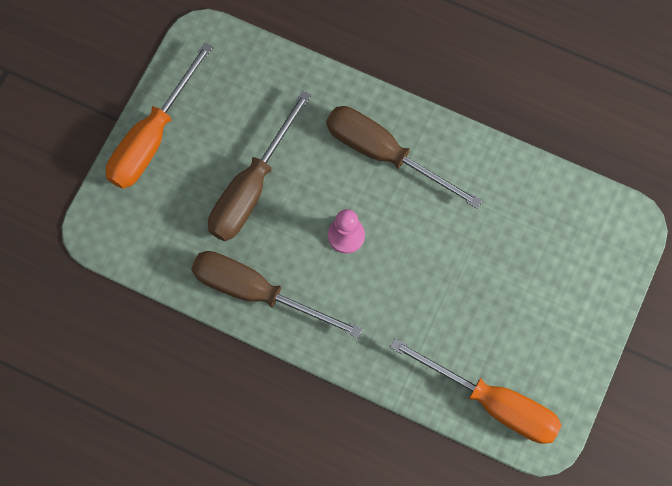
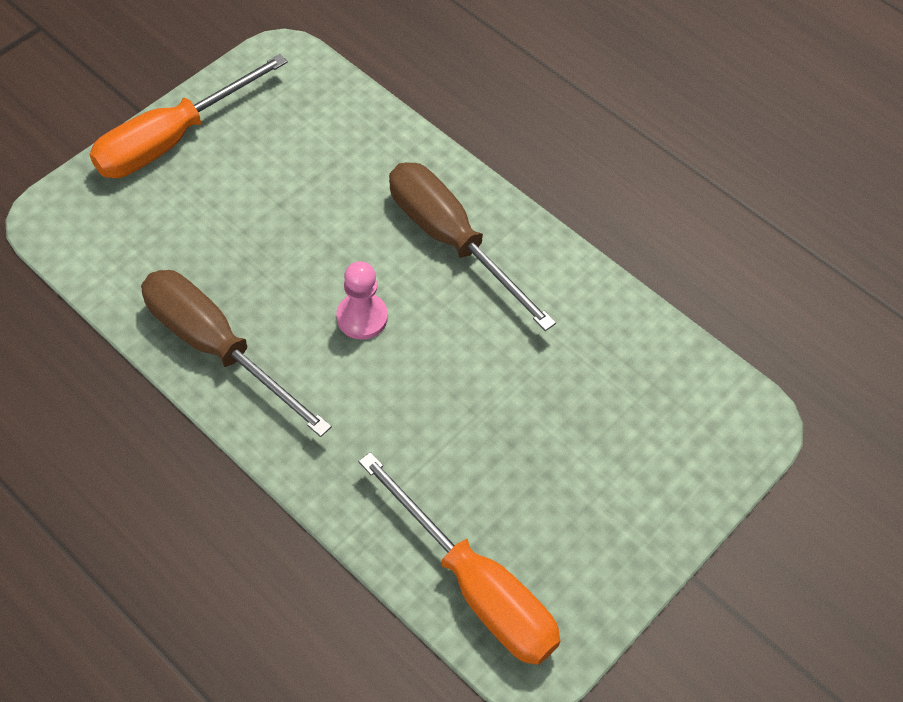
camera: 15 degrees right, 15 degrees down
(251, 187) = (267, 227): brown screwdriver -> none

